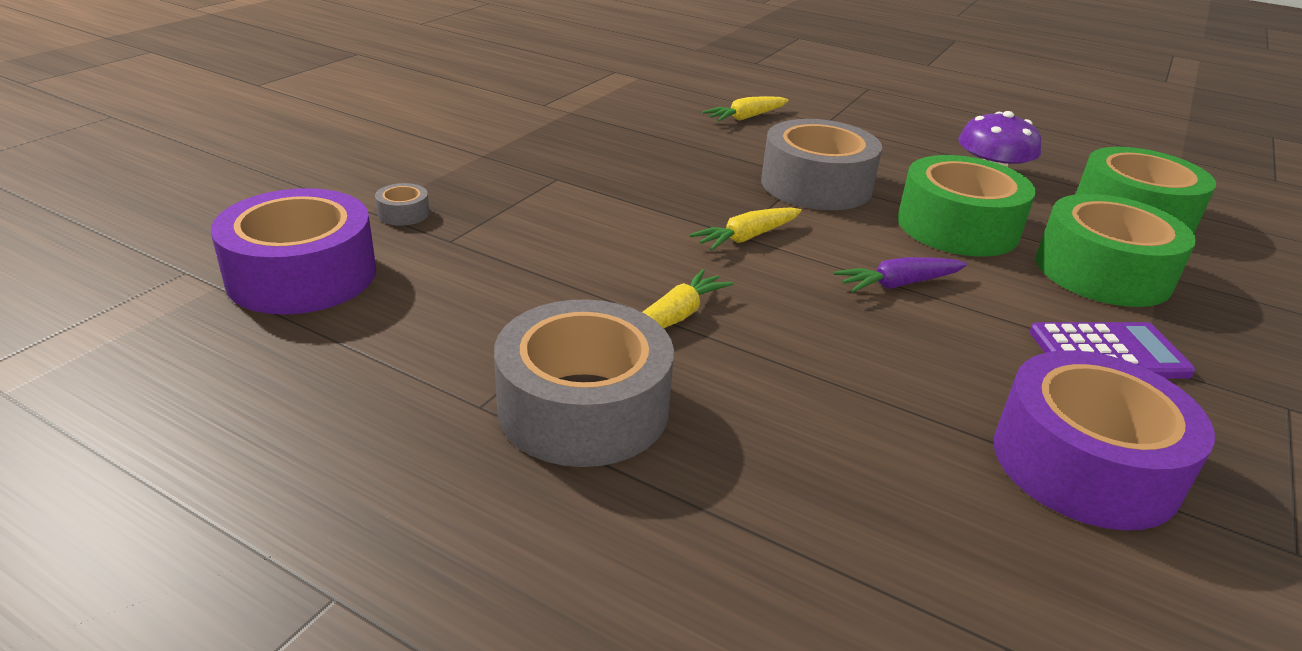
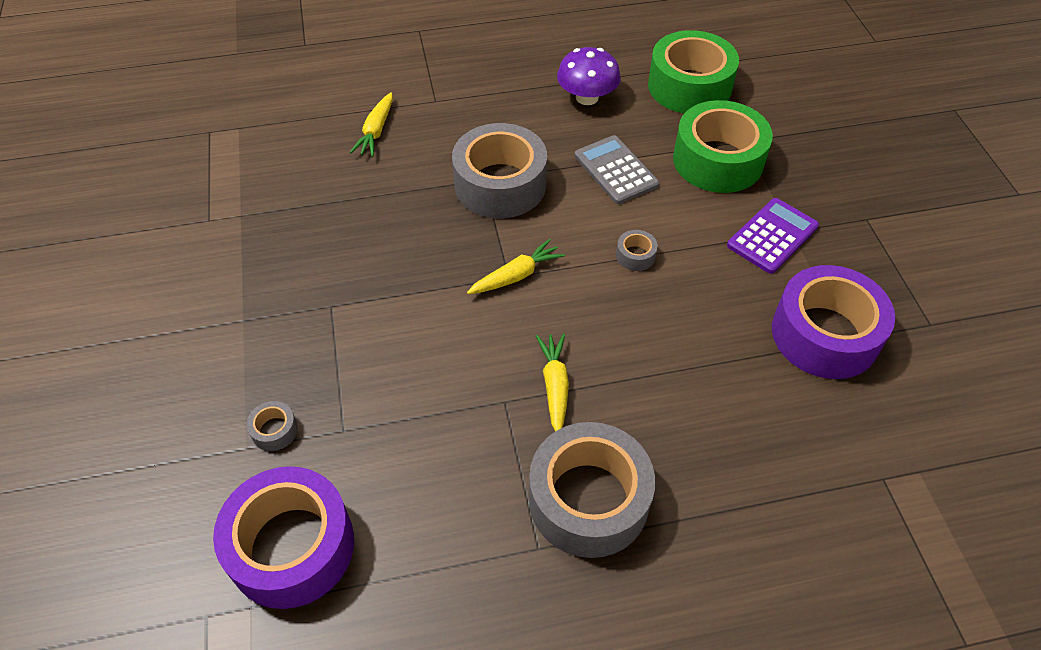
camera: 40 degrees left, 20 degrees up
(747, 237) = (516, 275): yellow carrot -> yellow carrot turned 135 degrees counterclockwise
(898, 284) = (635, 255): purple carrot -> grey tape
(957, 227) = (615, 170): green tape -> grey calculator

